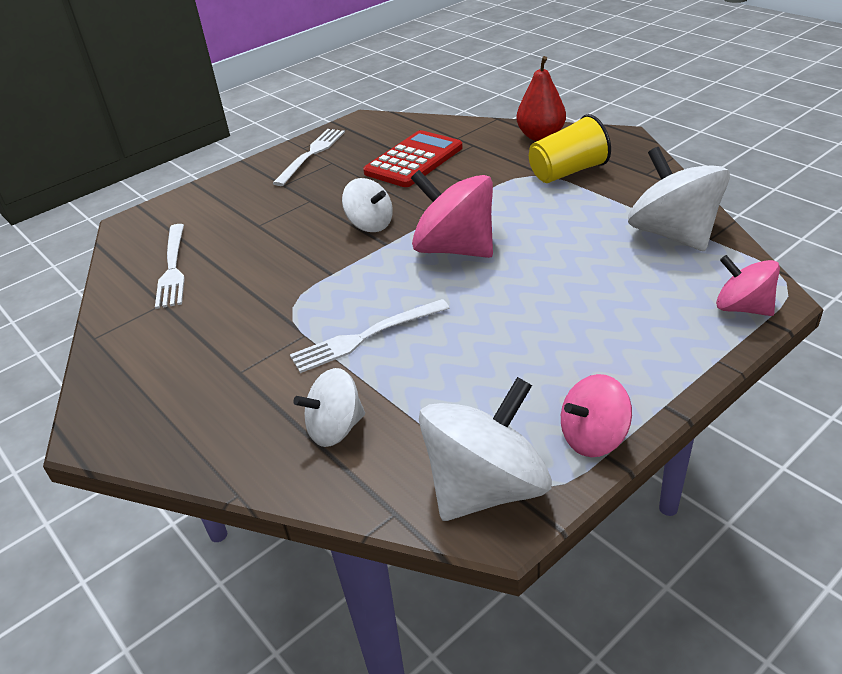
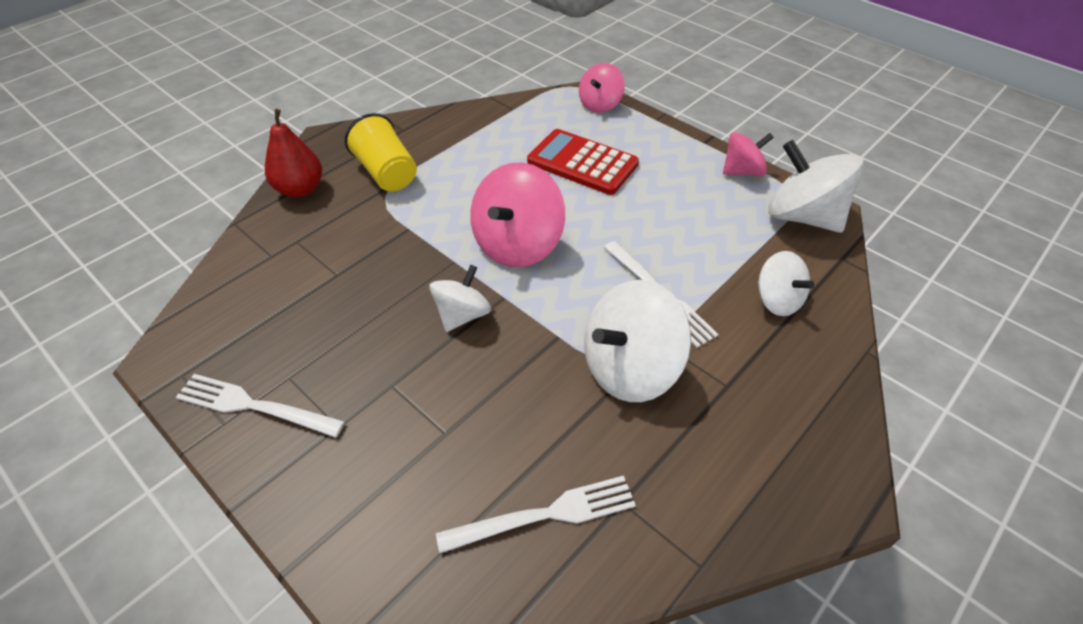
camera: 100 degrees left, 10 degrees up
(413, 160) = (317, 290): red calculator -> red calculator (582, 163)
(593, 438) = (742, 171): pink spinning top -> pink spinning top turned 75 degrees counterclockwise
(673, 234) = (506, 124): white spinning top -> white spinning top (630, 368)

